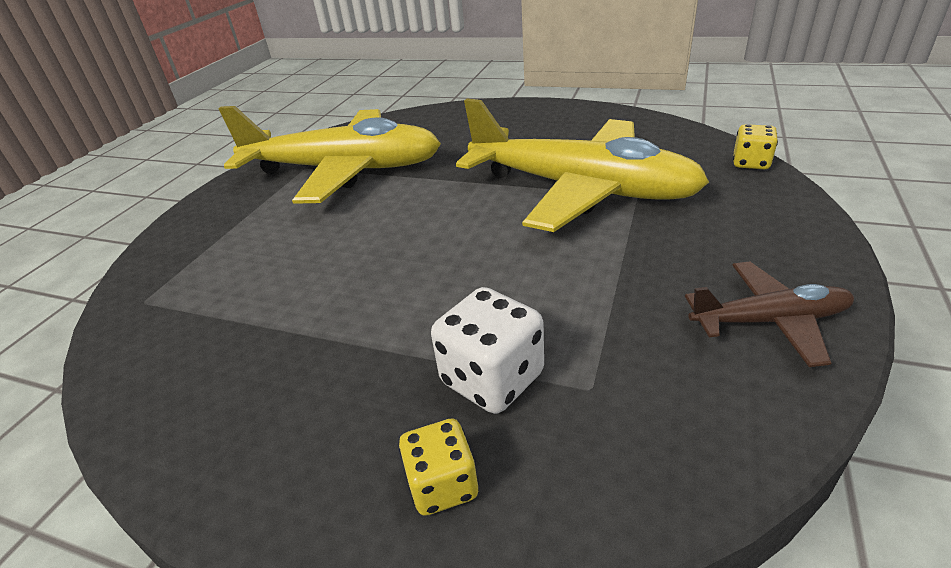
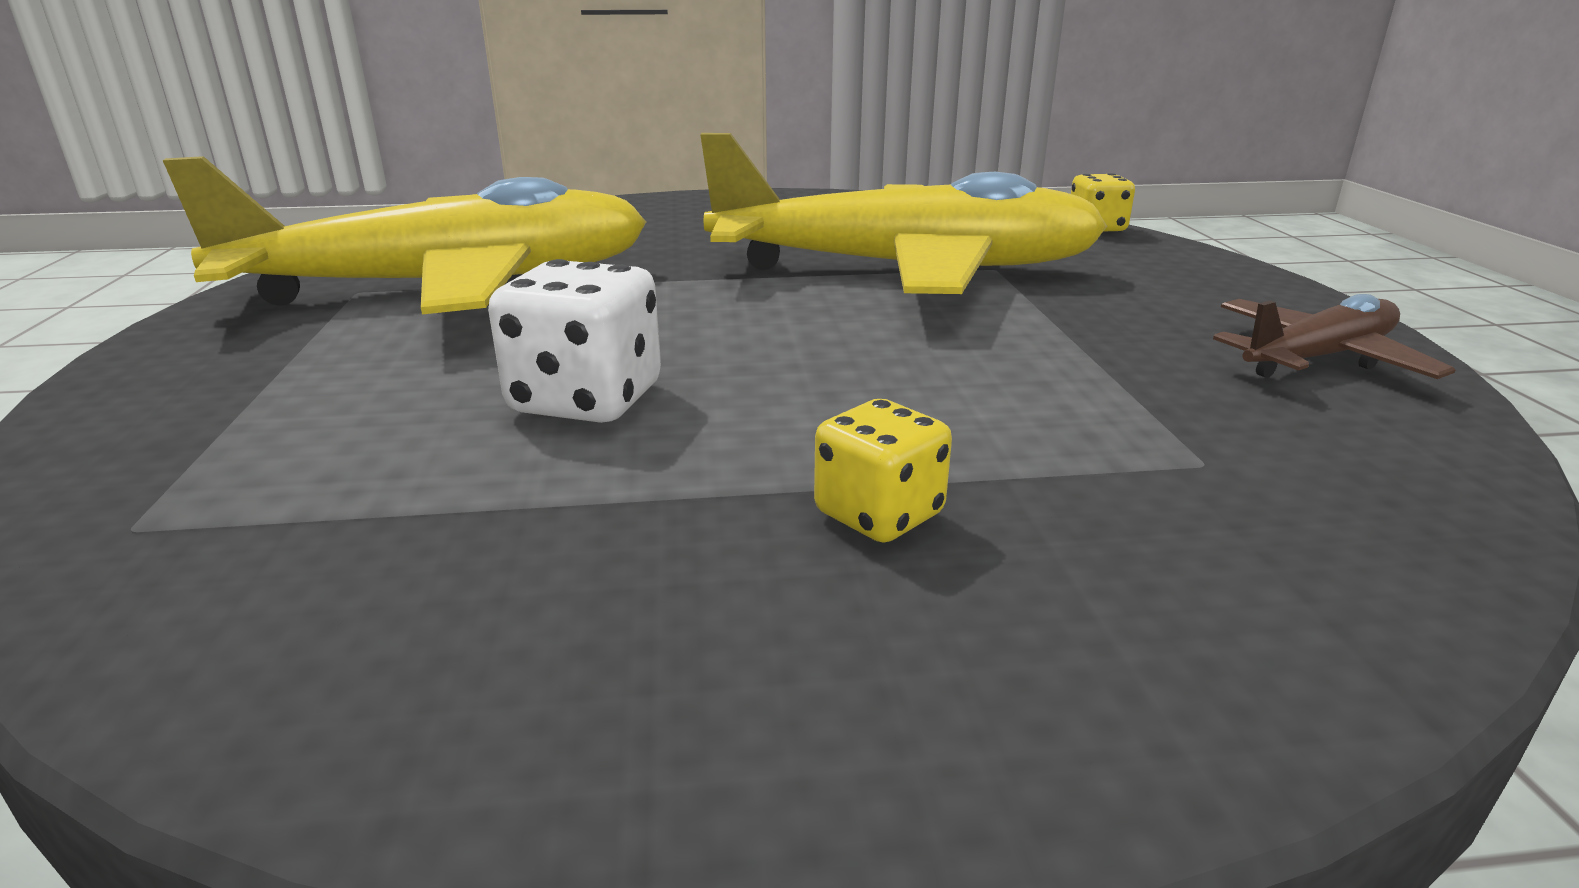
camera: 30 degrees left, 10 degrees down
(443, 485) = (1148, 631): yellow dice -> yellow dice (879, 514)
(492, 378) = (1050, 484): white dice -> white dice (586, 400)

